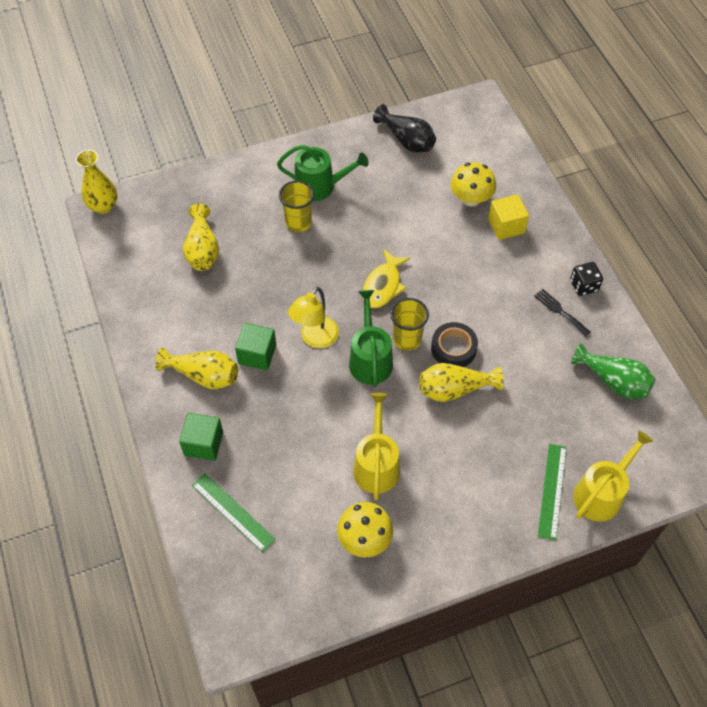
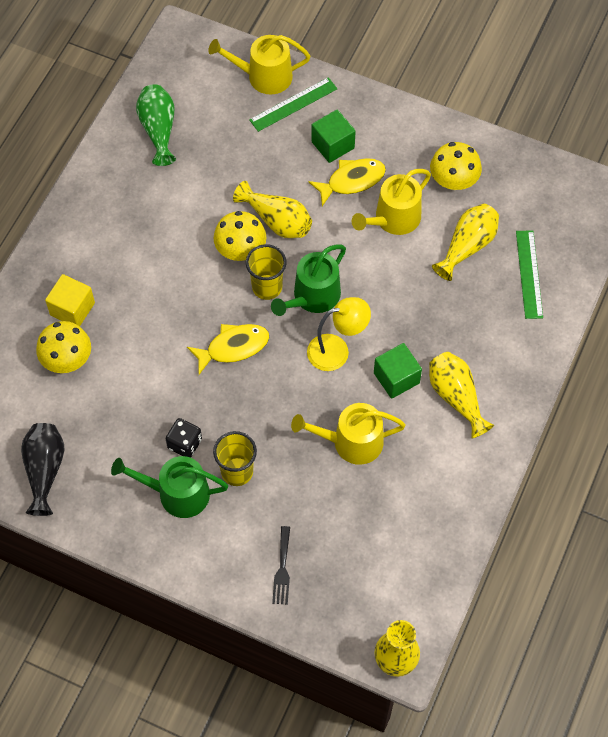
camera: 135 degrees left, 5 degrees up
(202, 250) = (348, 521): yellow vase -> yellow vase (467, 246)
(203, 444) = (506, 341): green cube -> green cube (333, 145)
(246, 293) = (351, 442): none -> yellow watering can
(320, 186) = (177, 493): green watering can -> green watering can turned 45 degrees counterclockwise
(438, 468) = (352, 181): none -> yellow fish
(453, 348) = (240, 250): black tape -> yellow mushroom
(560, 311) = (126, 207): black fork -> black fork (282, 569)
(583, 286) = (82, 209): black dice -> black dice (185, 444)

